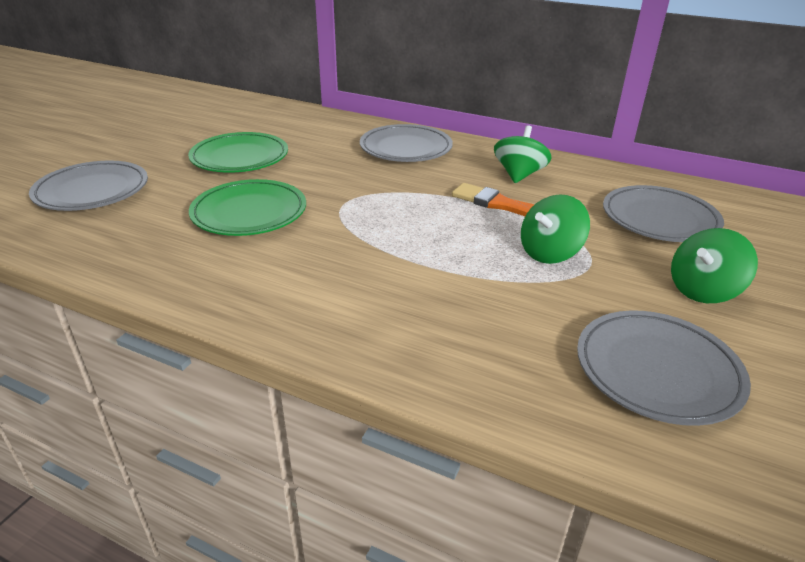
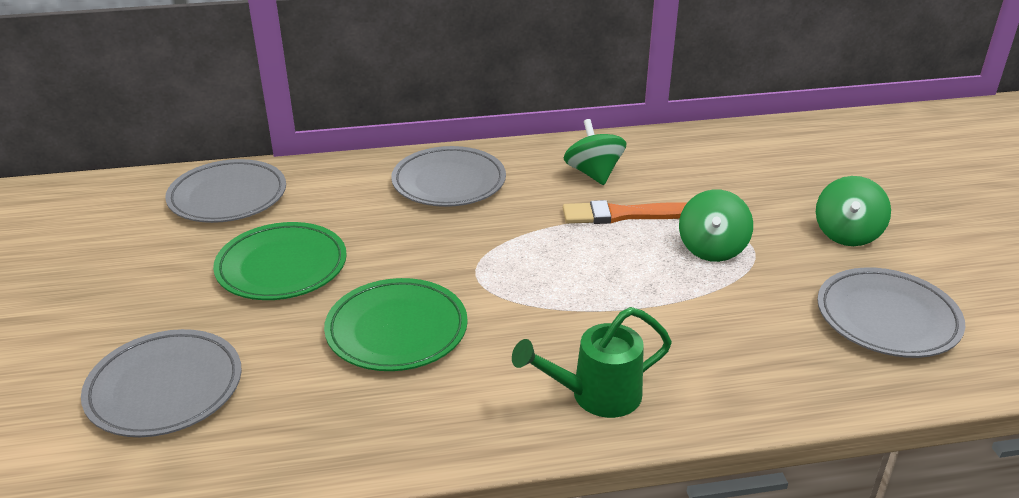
camera: 35 degrees left, 0 degrees up
(314, 306) = (596, 395): none -> green watering can
(659, 219) = (752, 177): grey plate -> grey plate (228, 197)

